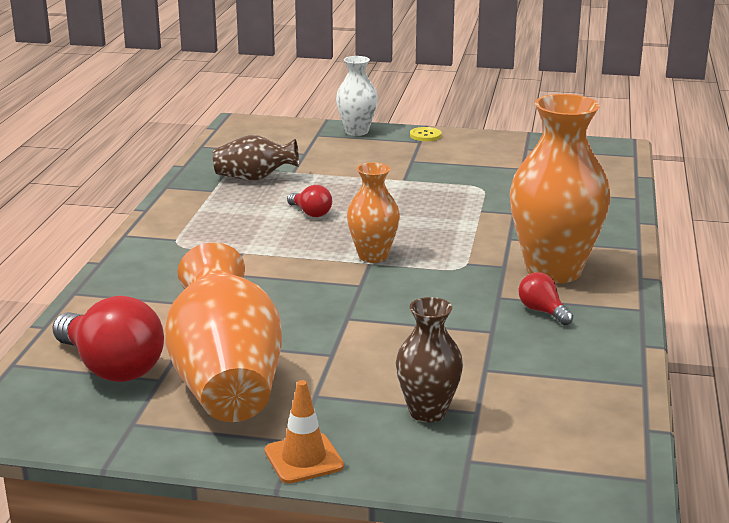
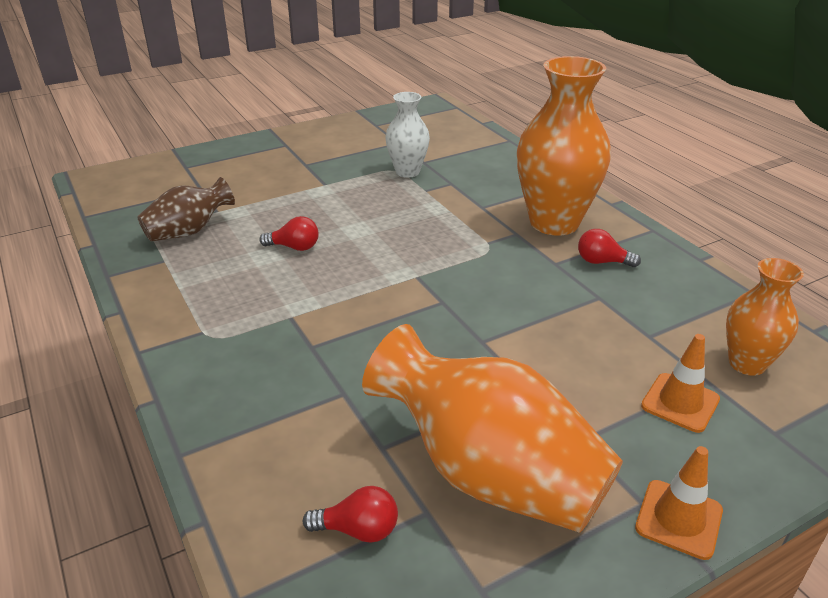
camera: 40 degrees left, 10 degrees up
(111, 368) = (358, 530): red light bulb -> red light bulb, size x0.49
(357, 131) = (218, 152): white vase -> white vase (407, 172)
(373, 256) = (409, 268): orange vase -> orange vase (747, 363)
(425, 135) = (282, 138): yellow button -> none
(427, 412) = (680, 402): brown vase -> orange traffic cone

